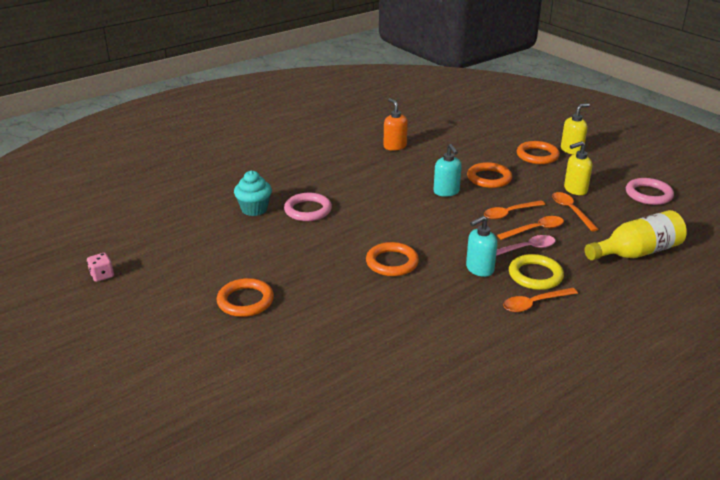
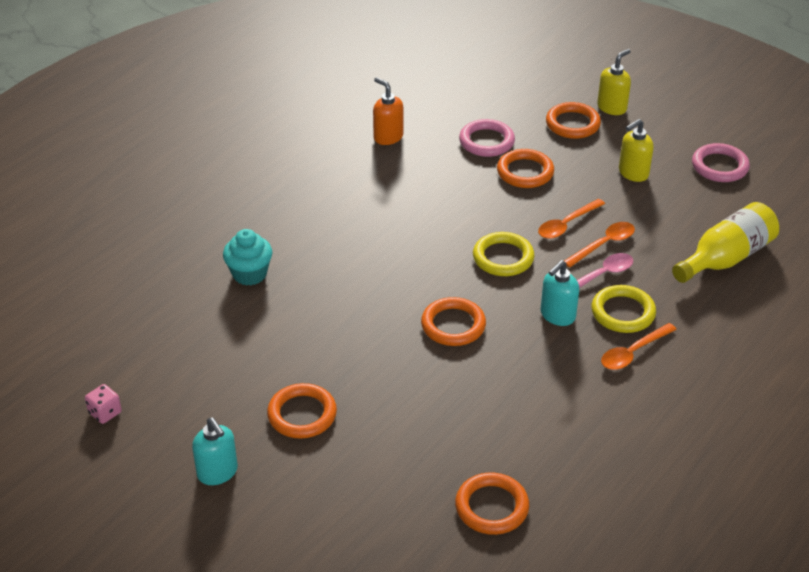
camera: 15 degrees left, 10 degrees up
(308, 210) = (319, 263): pink ring -> pink ring (486, 141)
(367, 393) = (491, 507): none -> orange ring
(446, 192) = (480, 203): turquoise soap dispenser -> turquoise soap dispenser (218, 472)
(450, 226) = (503, 258): none -> yellow ring
(571, 211) = (637, 208): orange spoon -> none

